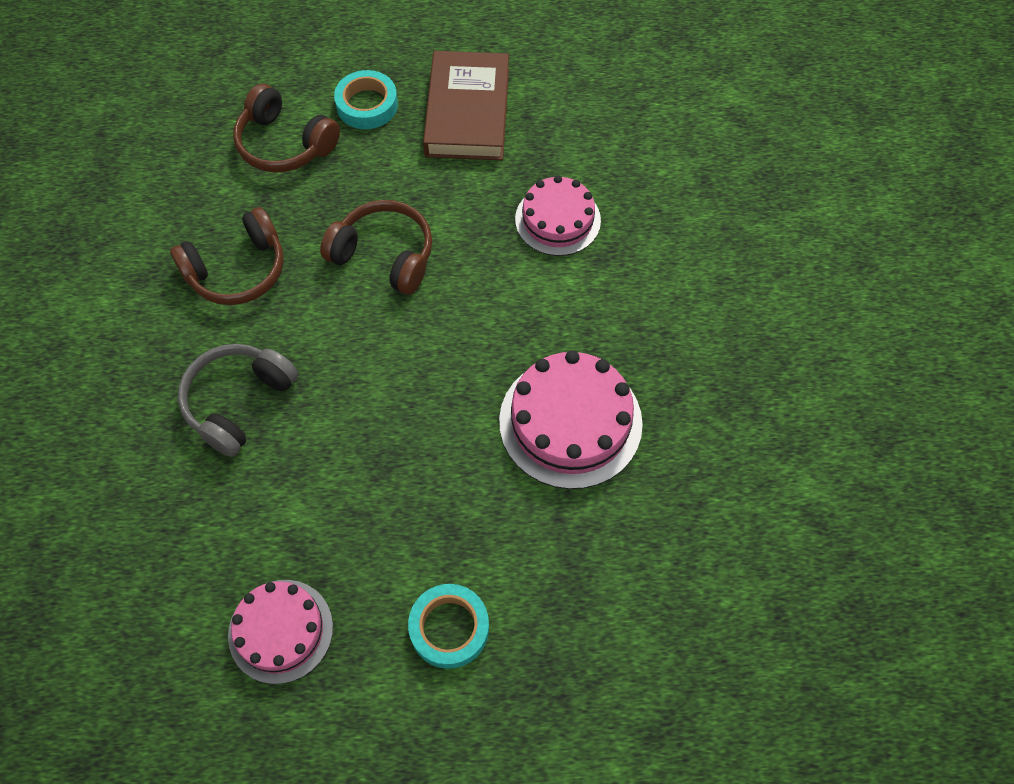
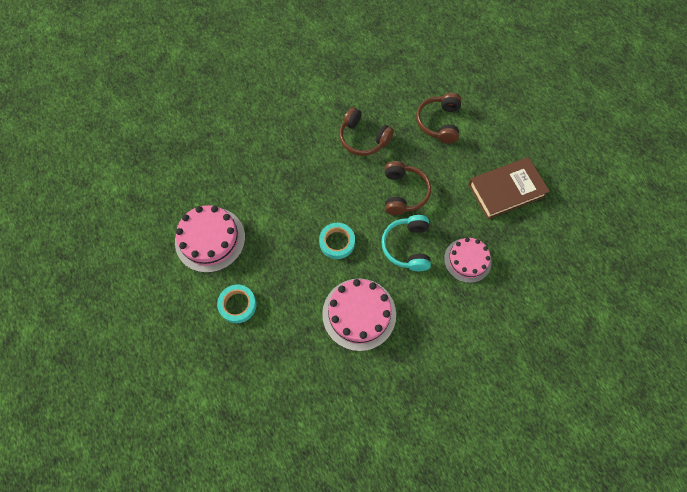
camera: 65 degrees right, 5 degrees up
(238, 402) = (301, 172): grey headphones -> none
(280, 631) = (210, 239): pink cake -> pink cake, size x1.51
(367, 105) = (482, 145): turquoise tape -> turquoise tape (337, 242)
(487, 294) = (407, 246): none -> turquoise headphones

